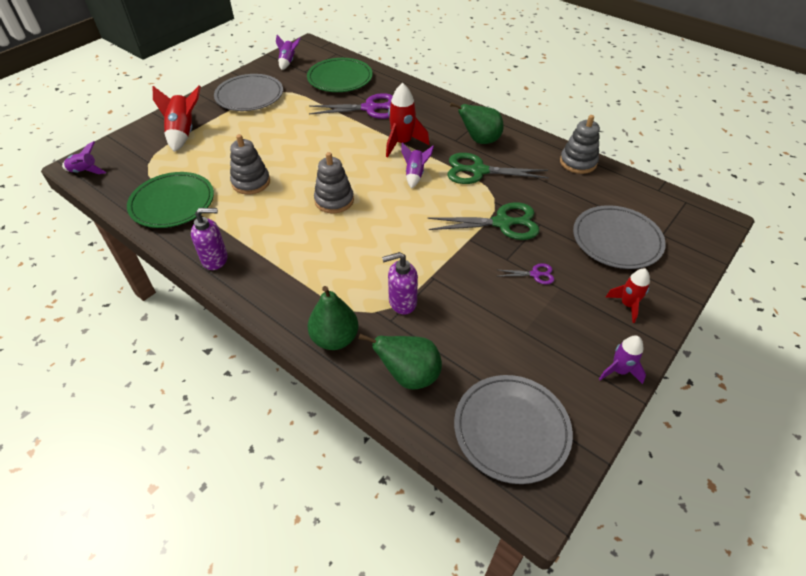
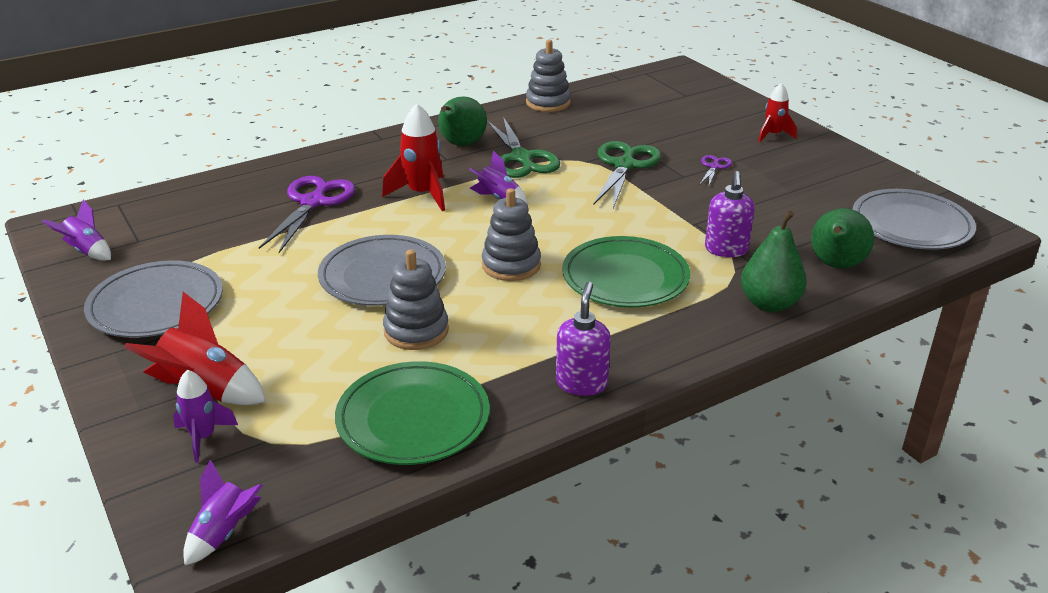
camera: 70 degrees left, 15 degrees down
(340, 78) = (201, 213): green plate -> green plate (625, 277)
(478, 171) = (521, 158): green scissors -> green scissors turned 45 degrees counterclockwise
(616, 240) = (683, 116): grey plate -> grey plate (382, 276)
(619, 371) = (851, 159): purple rocket -> purple rocket (203, 437)

